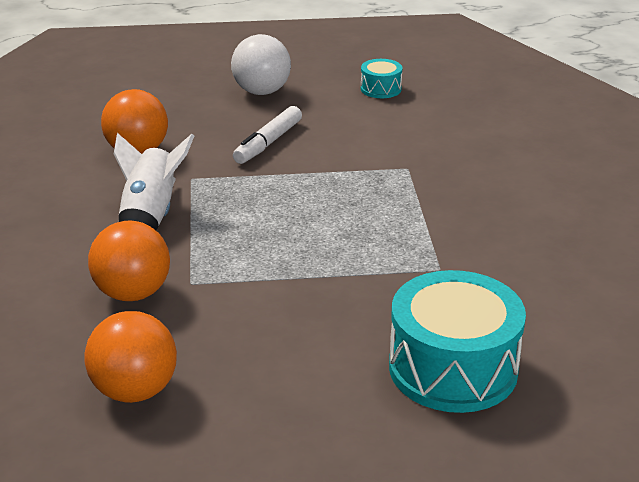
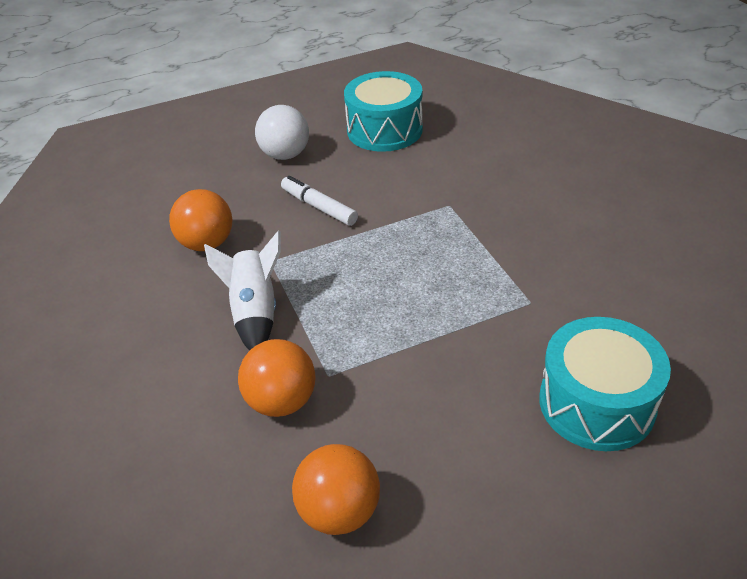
camera: 15 degrees left, 10 degrees up
(268, 143) = (319, 207): white marker -> white marker turned 120 degrees clockwise
(381, 89) = (384, 130): turquoise drum -> turquoise drum, size x2.12

